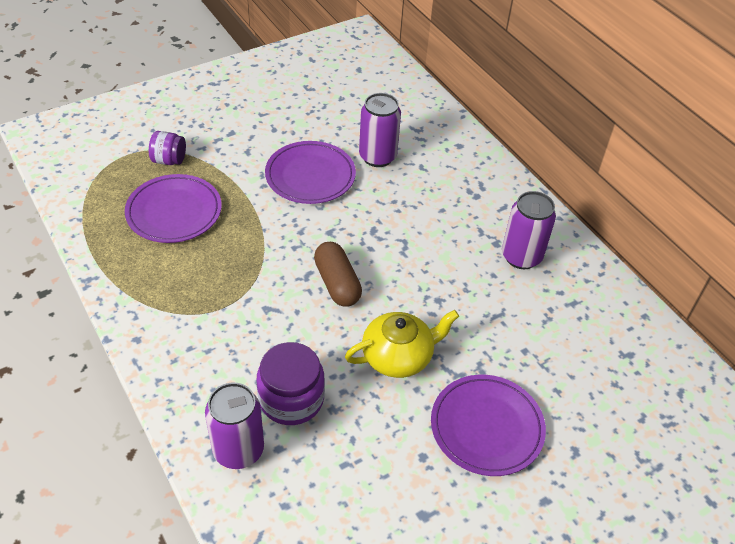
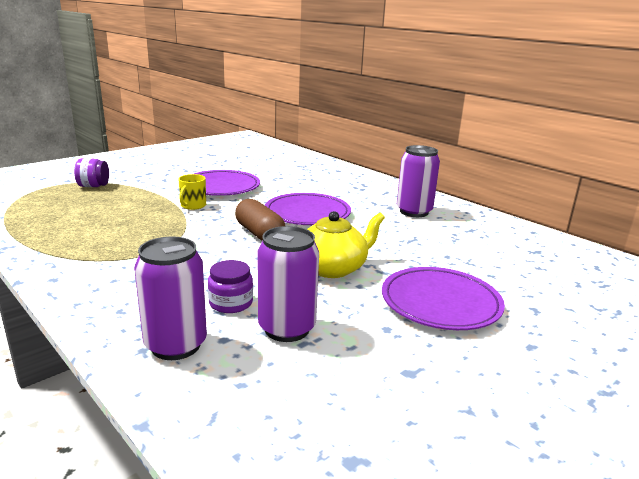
camera: 10 degrees left, 25 degrees down
(174, 212) = (98, 208): purple plate -> purple plate (307, 213)
(274, 216) = (193, 206): none -> yellow mug
(291, 399) = (231, 303): purple jar -> purple jar, size x0.61
(377, 157) = (275, 177): purple can -> purple can (287, 328)

